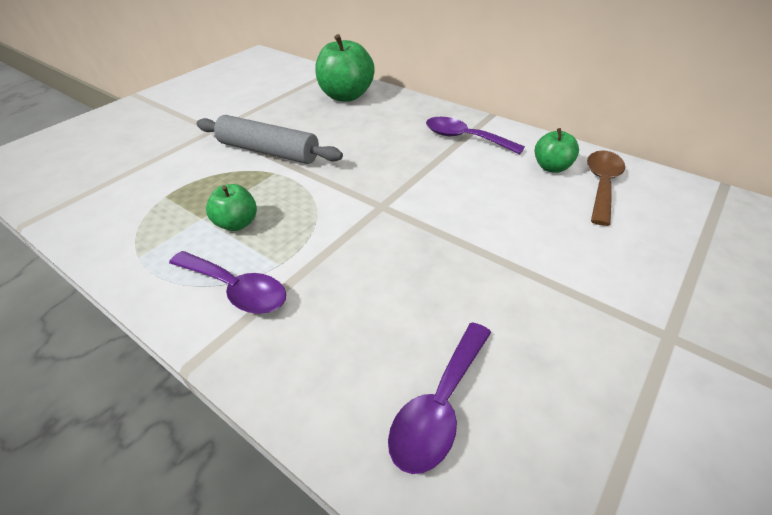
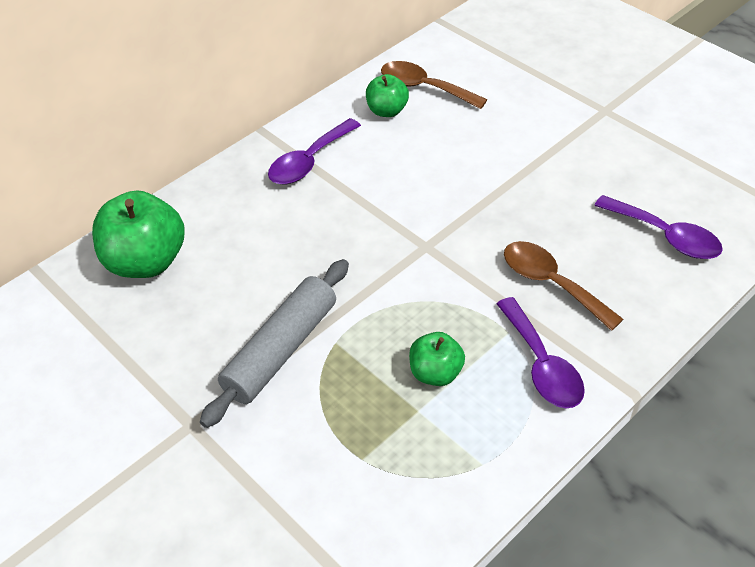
camera: 80 degrees left, 5 degrees up
(236, 289) = (542, 365): purple spoon -> purple spoon turned 120 degrees clockwise
(343, 292) = (551, 283): none -> brown spoon

